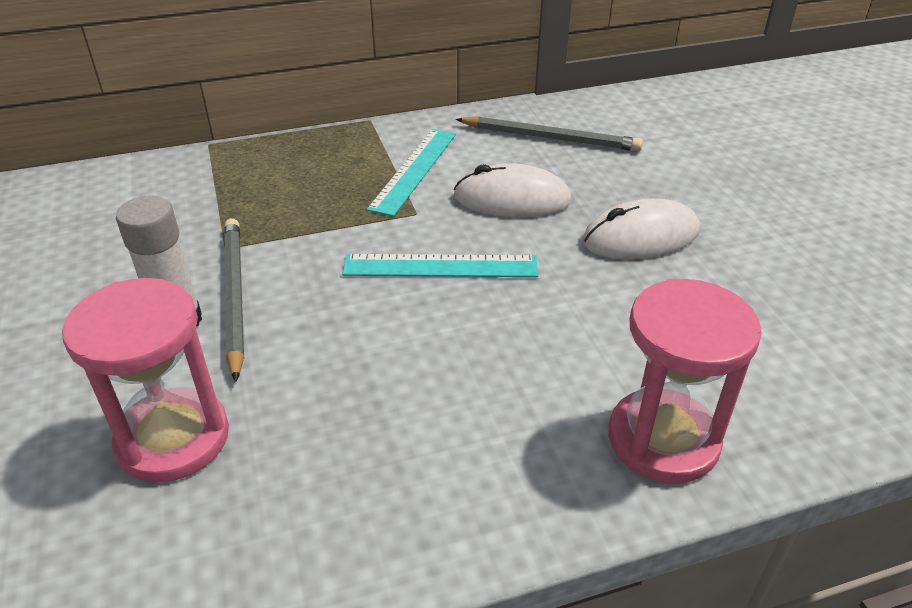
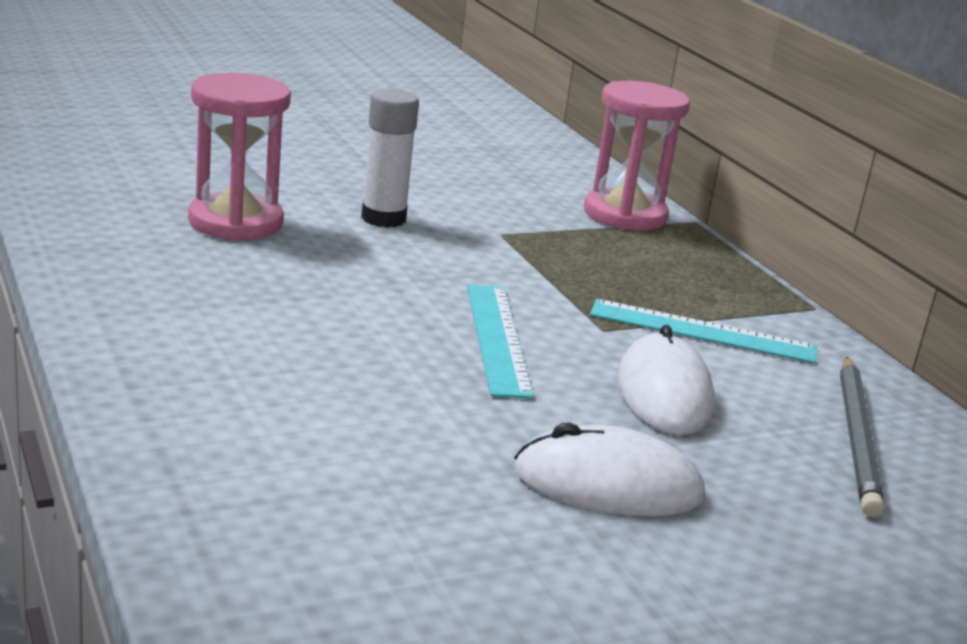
camera: 80 degrees right, 15 degrees down
(234, 295) = (424, 239): grey pencil -> none
(641, 237) = (608, 484): white mouse -> white mouse turned 60 degrees counterclockwise
(663, 440) = (206, 444): pink hourglass -> pink hourglass (625, 215)

